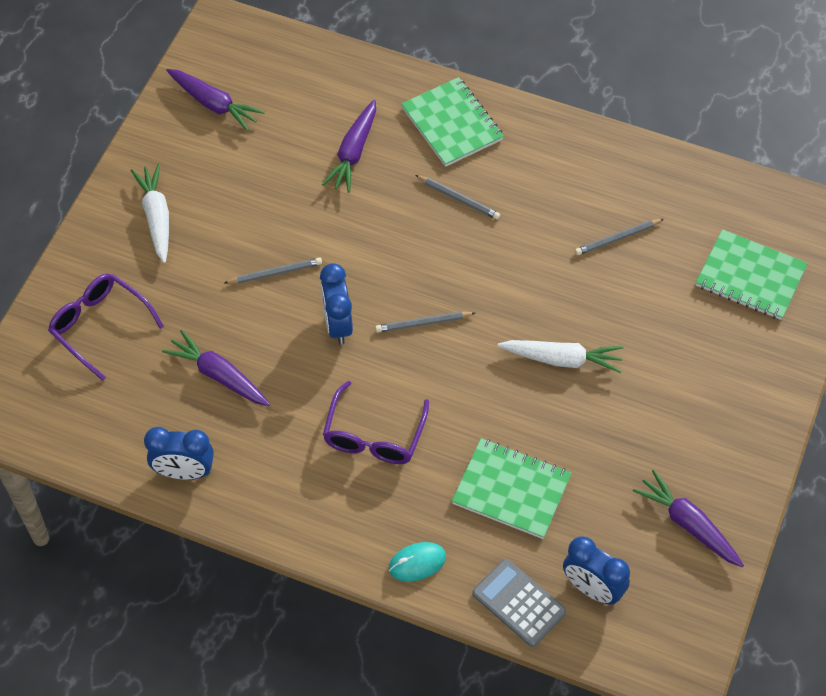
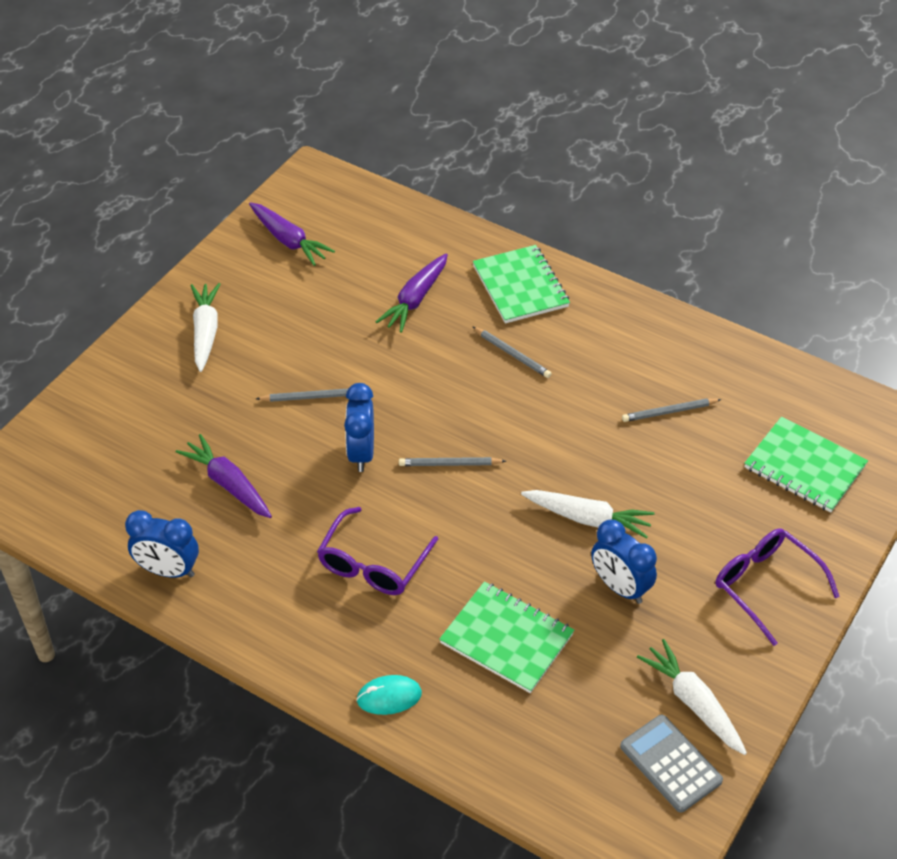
camera: 10 degrees right, 10 degrees down
(100, 327) = (122, 423): purple glasses -> purple glasses (766, 586)
(519, 603) = (490, 755): grey calculator -> grey calculator (670, 763)
(592, 589) = (574, 753): blue clock -> blue clock (620, 587)
(688, 524) = (693, 703): purple carrot -> white carrot

